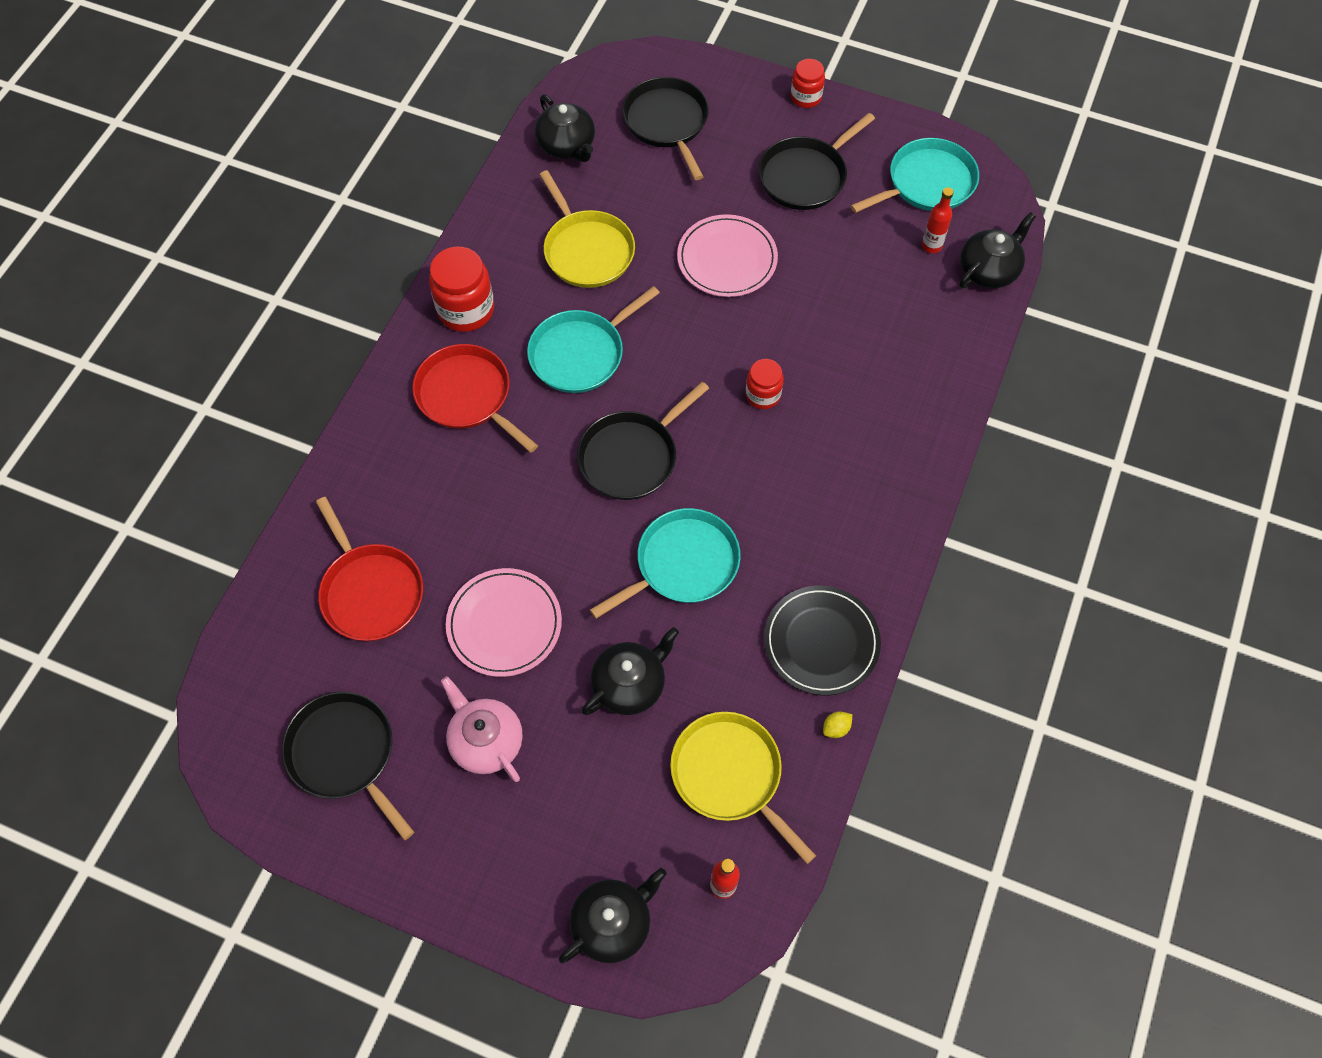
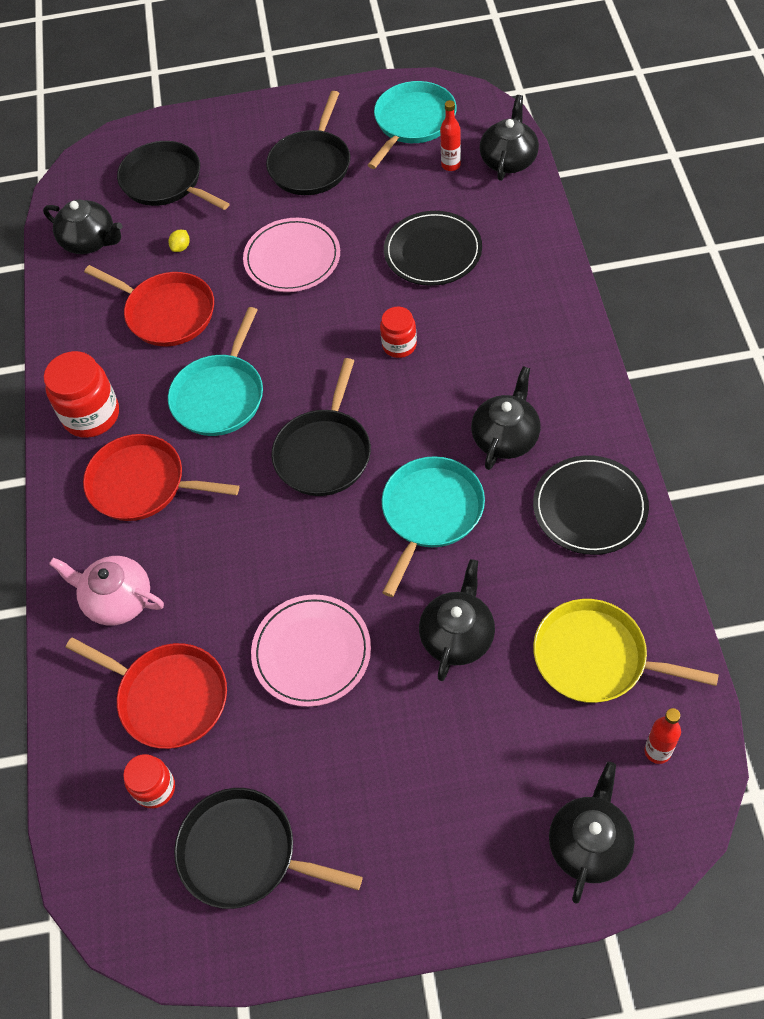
camera: 25 degrees left, 5 degrees down
(486, 741) = (366, 760): pink teapot -> pink teapot (117, 600)
(587, 250) = (166, 313): yellow pan -> red pan
(794, 535) = (505, 437): none -> black teapot
(806, 97) = (268, 108): red jar -> red jar (155, 788)
(836, 728) = (652, 567): yellow lemon -> yellow lemon (181, 247)
(855, 322) = (433, 252): none -> black plate

